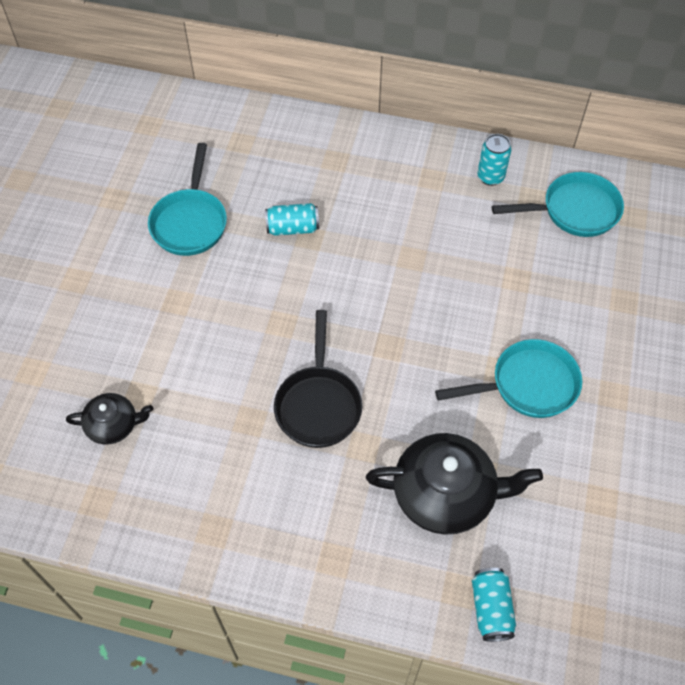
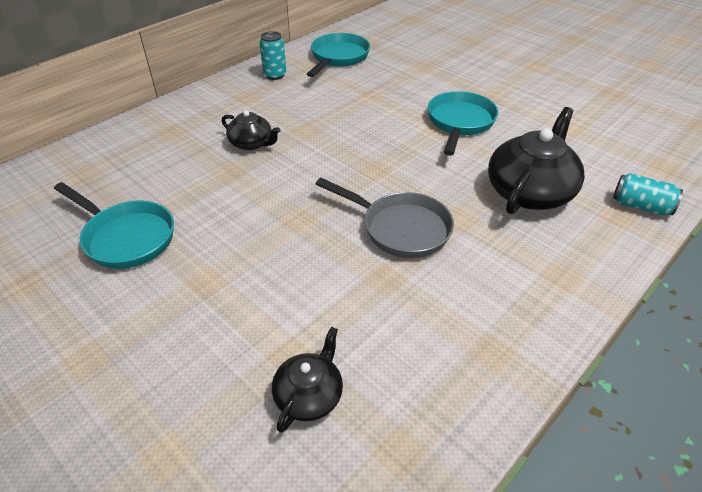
camera: 60 degrees left, 15 degrees down
(292, 228) = (209, 177): turquoise can -> none
(318, 404) = (400, 228): black pan -> grey pan
(361, 228) = (251, 143): none -> black teapot

